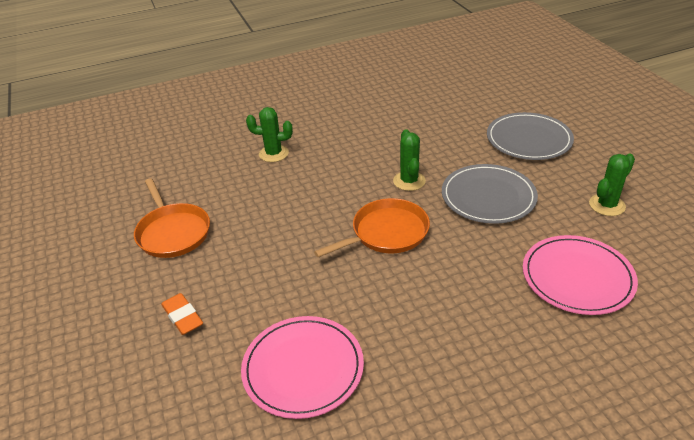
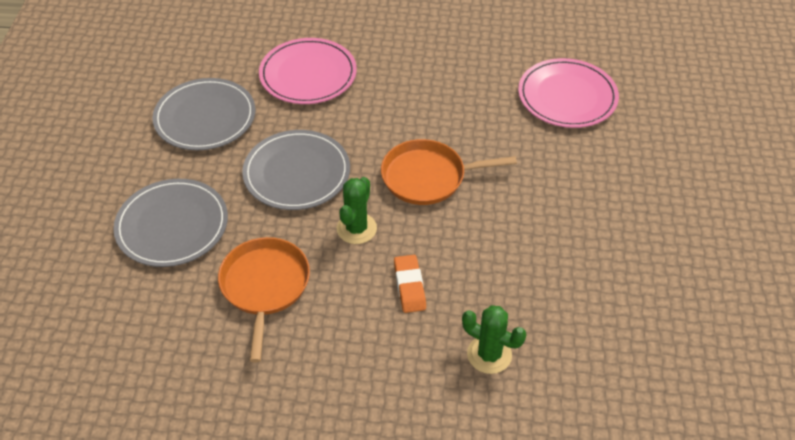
camera: 155 degrees left, 10 degrees up
(173, 232) = (653, 276): orange pan -> orange pan (265, 286)
(182, 317) = (657, 173): orange eraser -> orange eraser (409, 286)
(607, 205) = (205, 117): green cactus -> grey plate

